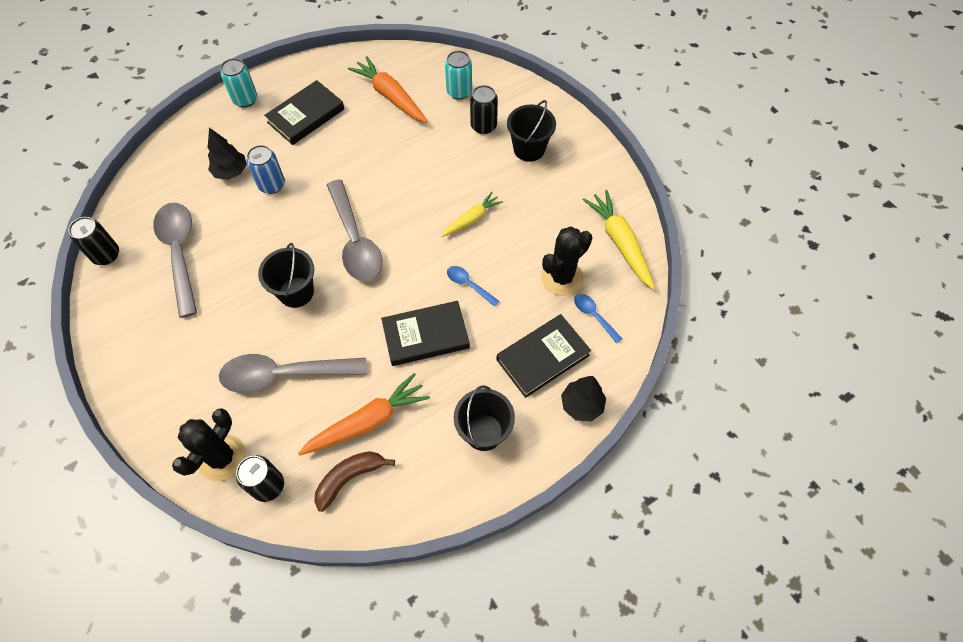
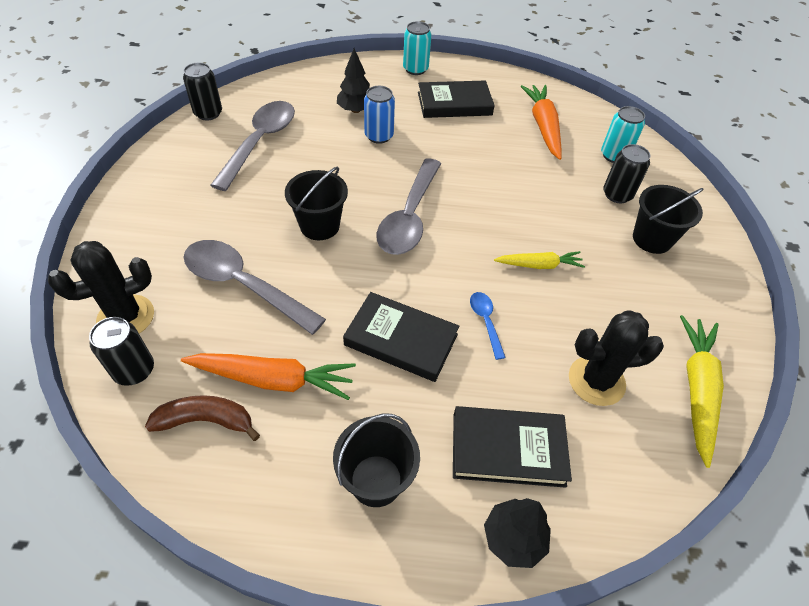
camera: 35 degrees right, 10 degrees down
(594, 316) = (605, 447): blue spoon -> none

